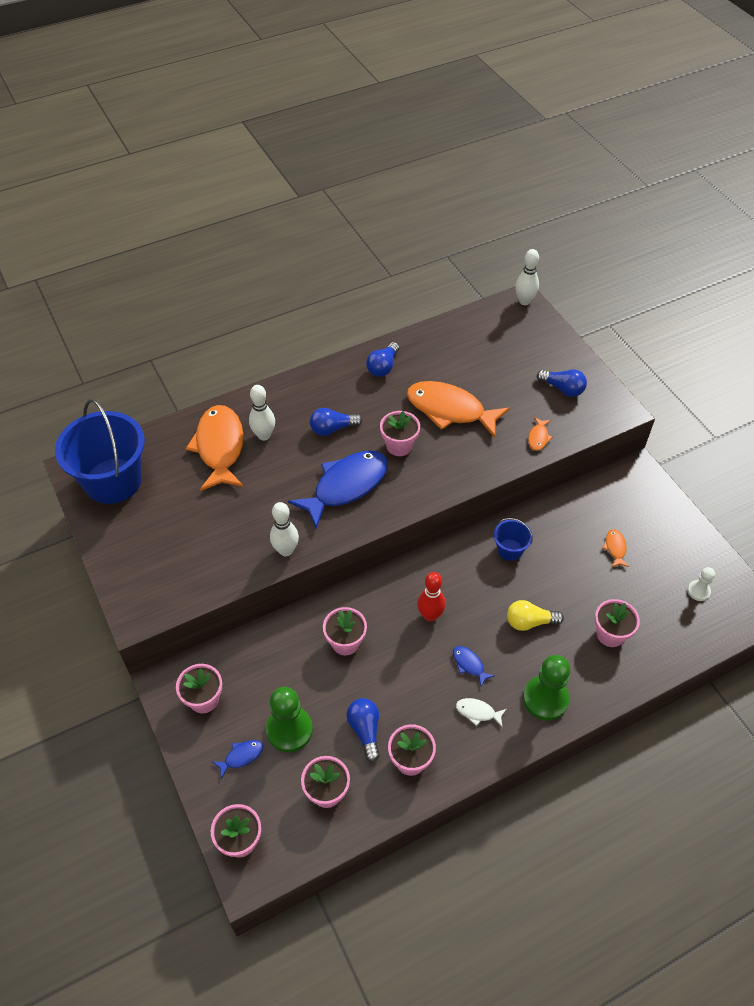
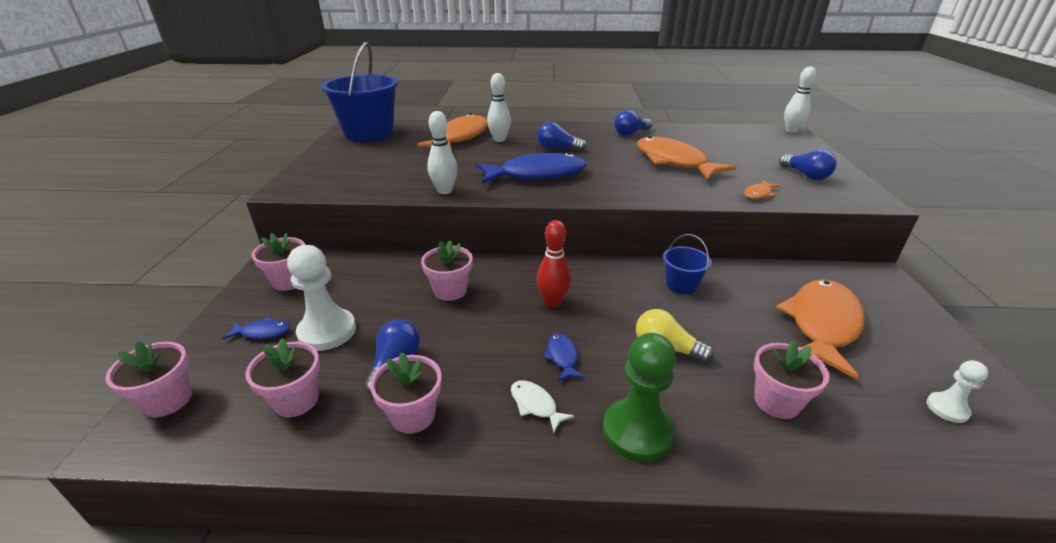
camera: 30 degrees right, 20 degrees down
(289, 730) = (327, 331): green pawn -> white pawn
(399, 446) = (607, 167): pink flower pot -> none
(615, 548) = (821, 324): orange fish -> orange fish, size x2.40

